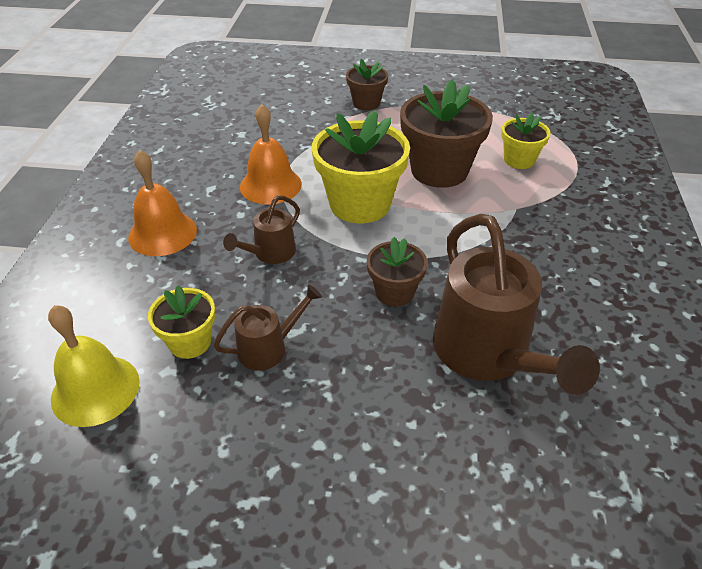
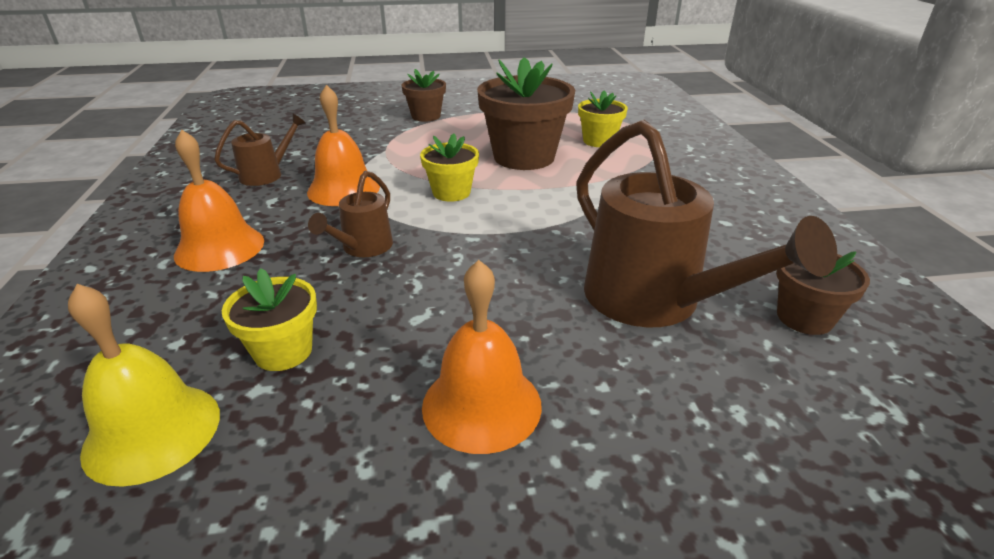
camera: 15 degrees left, 10 degrees down
(269, 347) = (392, 339): brown watering can -> brown watering can (267, 174)
(316, 419) = (481, 405): none -> orange bell
(360, 204) = (451, 192): yellow flower pot -> yellow flower pot, size x0.55
(394, 292) = (523, 261): brown flower pot -> brown flower pot (804, 318)

